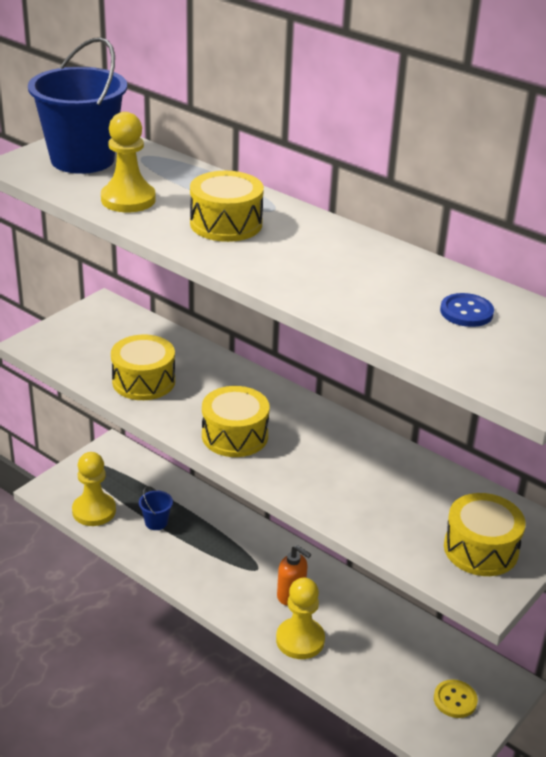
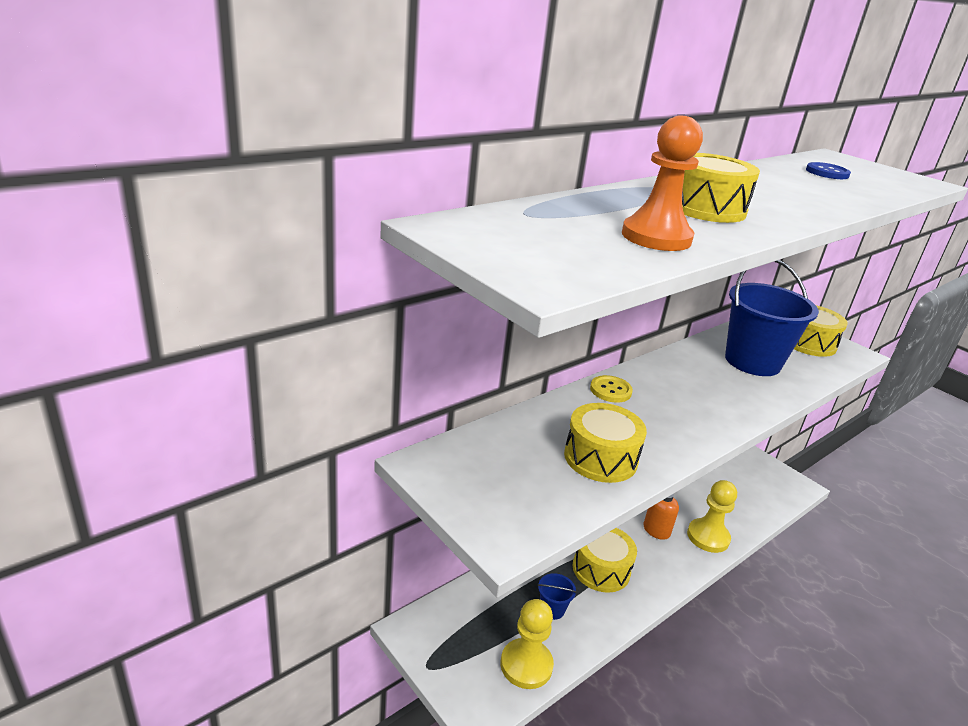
camera: 80 degrees left, 5 degrees down
(82, 159) = (532, 243): blue bucket -> blue bucket (752, 361)
(128, 199) = (656, 237): yellow pawn -> orange pawn
(235, 436) = (693, 417): yellow drum -> yellow drum (601, 569)
(455, 700) = (753, 472): yellow button -> yellow button (610, 390)

